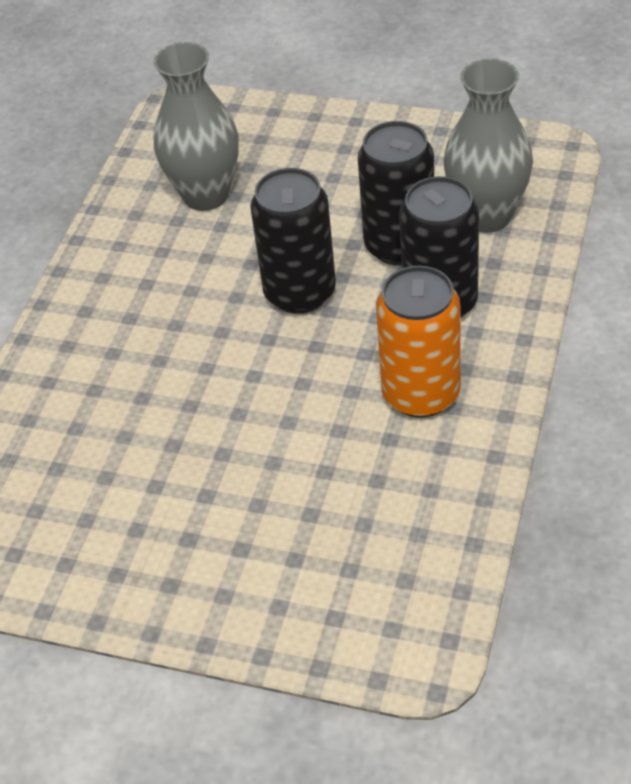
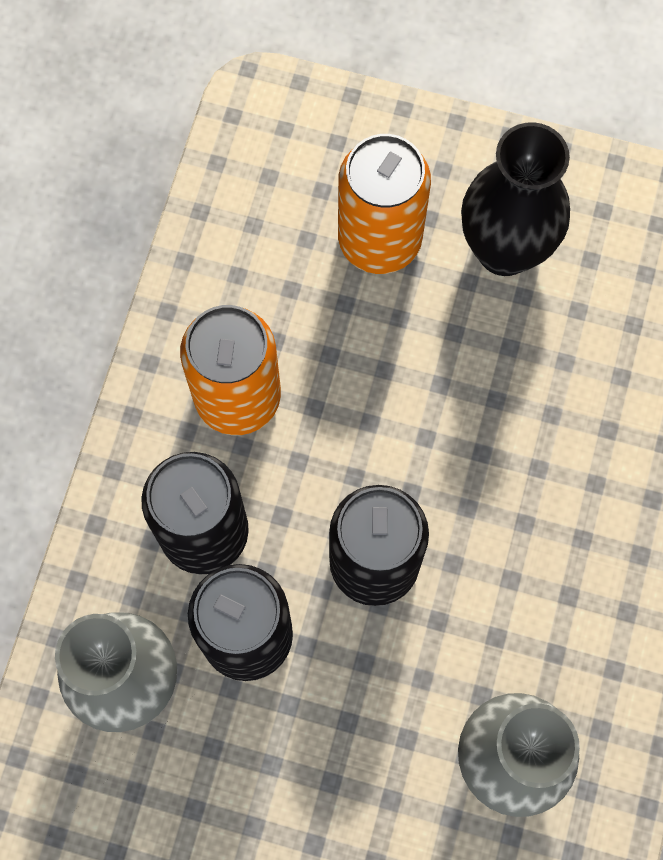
camera: 175 degrees right, 25 degrees up
(168, 523) = (504, 249): none -> black vase
(291, 525) = (379, 240): none -> orange can

